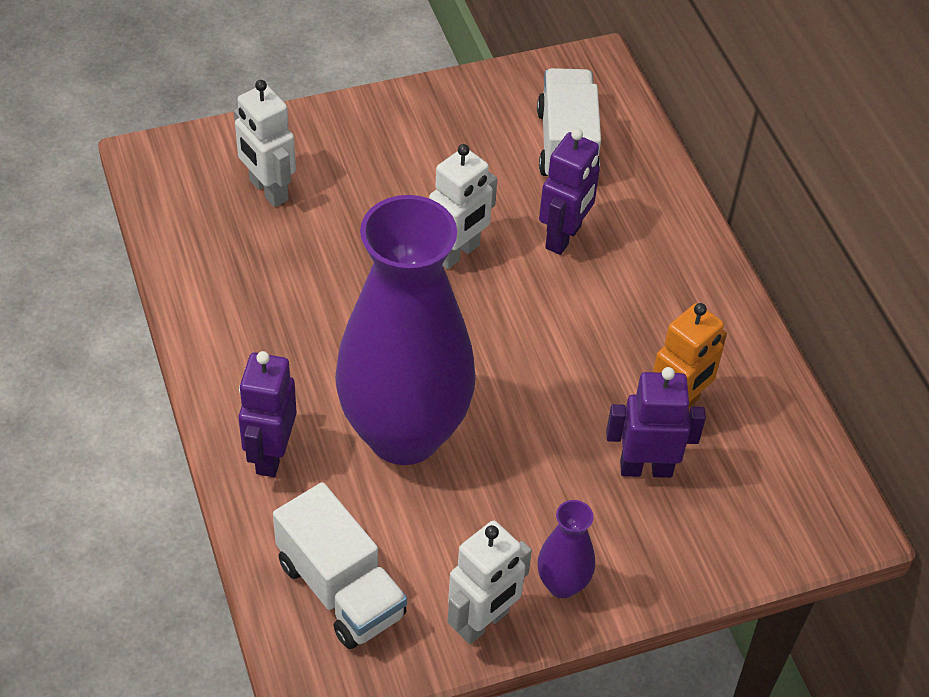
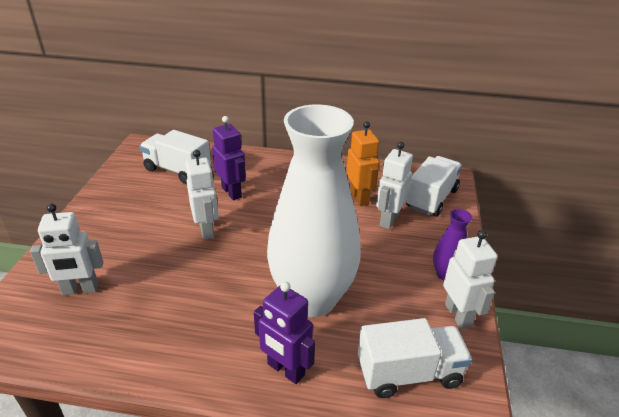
camera: 60 degrees left, 15 degrees down
(404, 434) = (312, 298): purple vase -> white vase
(646, 468) = (389, 220): purple robot -> white robot
(754, 513) = (431, 198): none -> white truck

